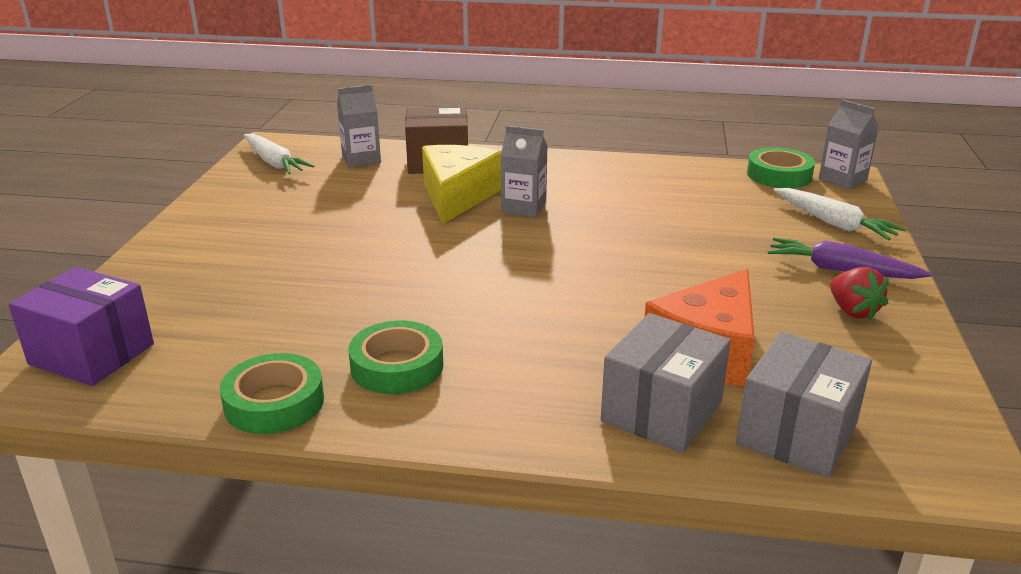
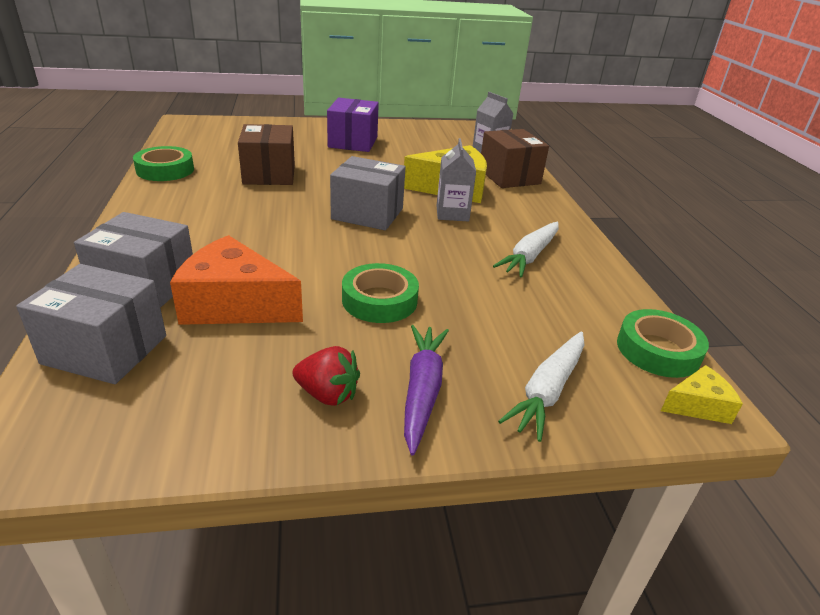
camera: 70 degrees right, 5 degrees up
(92, 354) = (211, 129): purple box -> purple box (353, 142)
(274, 163) = (459, 132): white carrot -> white carrot (529, 256)
(347, 309) = (269, 174): none -> brown box
(397, 366) = (203, 194): green tape -> green tape (379, 300)
(507, 254) = (367, 214): none -> grey box
(842, 180) = (698, 405): grey carton -> yellow cheese
(852, 311) = (327, 394): red strawberry -> red strawberry turned 120 degrees counterclockwise

